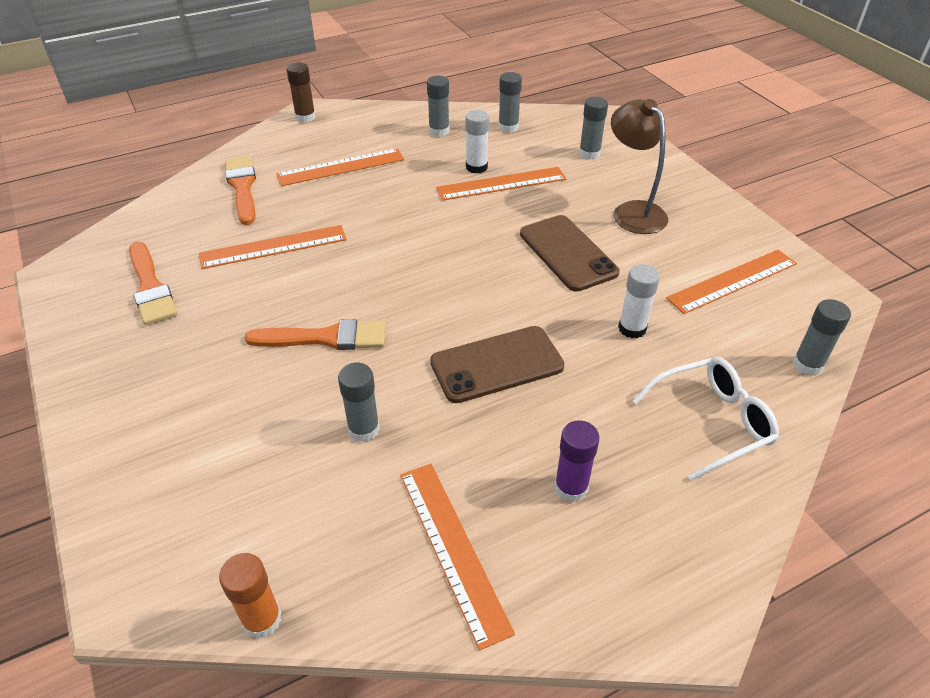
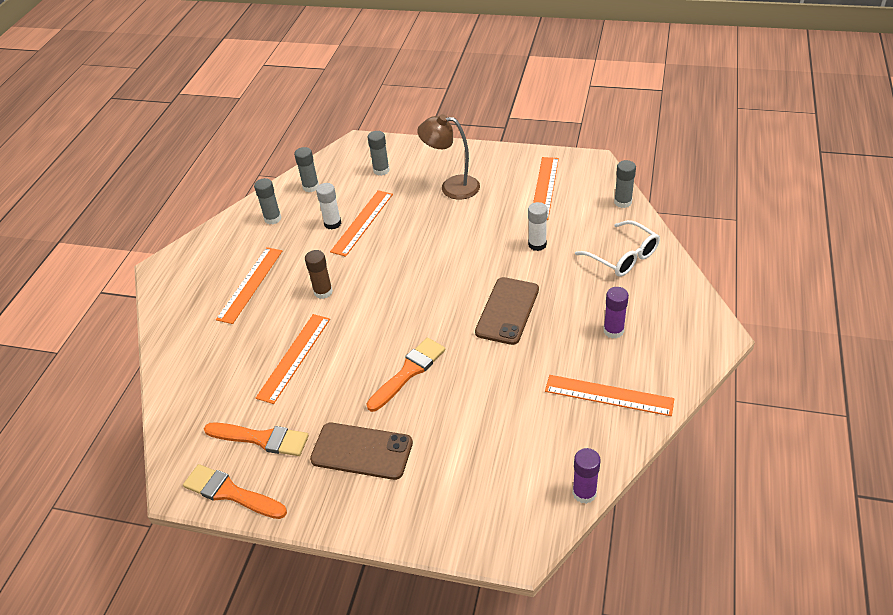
camera: 45 degrees left, 0 degrees up
(242, 187) = (208, 344): orange brush -> orange brush (230, 493)
(262, 619) = (584, 493): orange glue stick -> purple glue stick
(305, 117) = (166, 273): brown glue stick -> brown glue stick (323, 292)
(363, 429) = (498, 390): grey glue stick -> none
(567, 253) = (455, 232): brown phone -> brown phone (362, 451)
(712, 422) = (623, 257): white glasses -> white glasses turned 120 degrees clockwise

